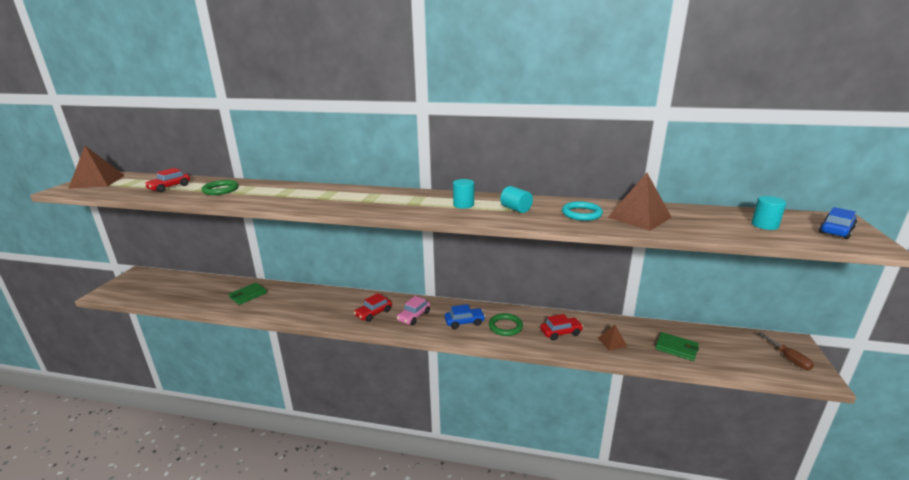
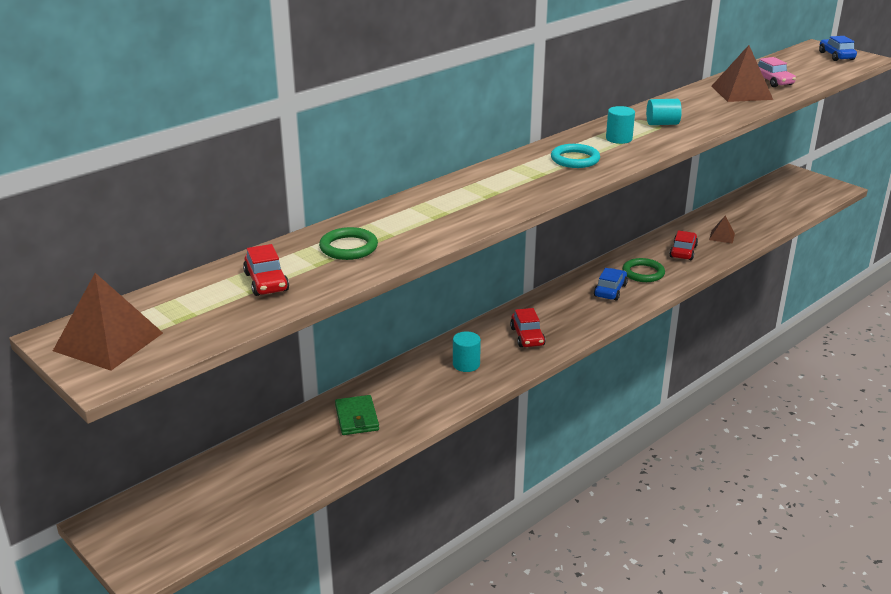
camera: 55 degrees left, 5 degrees up
(414, 316) = (564, 314): pink car -> pink car (772, 81)
(581, 214) = (707, 106): turquoise ring -> turquoise ring (575, 159)
(676, 348) = (757, 216): green wallet -> none
(764, 225) = (804, 67): turquoise cylinder -> turquoise cylinder (466, 364)
(789, 359) = (810, 185): brown screwdriver -> none

